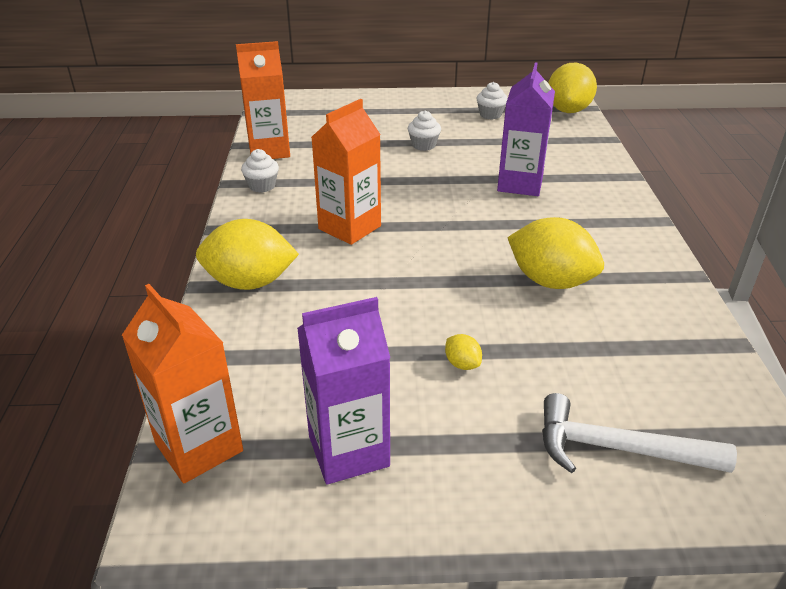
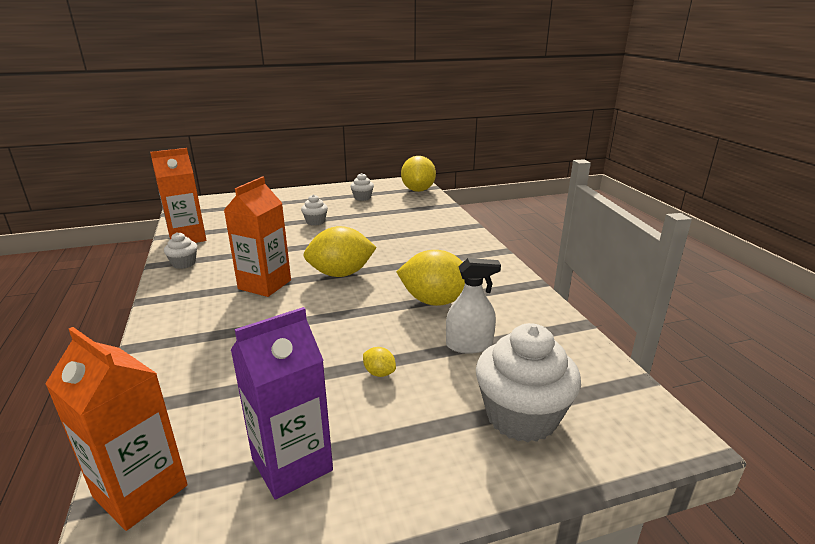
camera: 15 degrees left, 10 degrees down
(250, 282) = (180, 338): yellow lemon -> yellow lemon (341, 274)
(520, 184) = (395, 239): purple carton -> none
(578, 347) = (469, 345): none -> white spray bottle
(618, 449) = (521, 416): white hammer -> white cupcake

